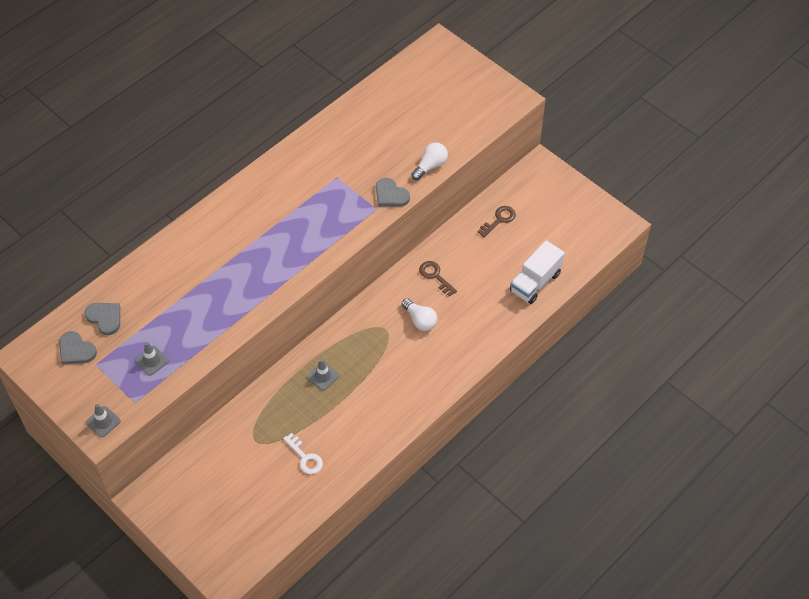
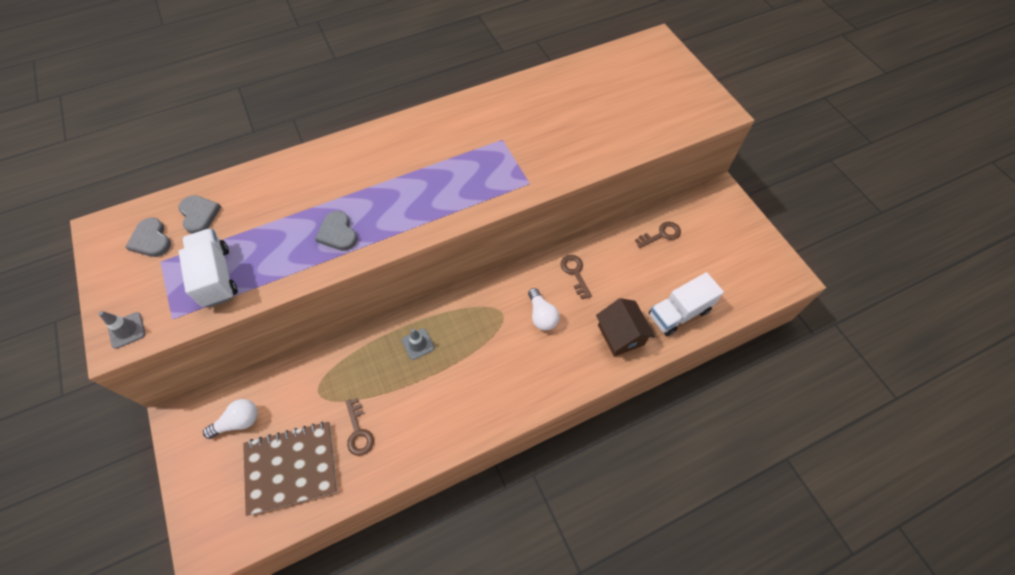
camera: 20 degrees right, 5 degrees up
(151, 361) = (216, 276): grey traffic cone -> white truck
(263, 500) = (291, 467): none -> brown notebook
(305, 457) = (358, 432): white key -> brown key
(390, 195) = (550, 173): grey heart -> grey heart (338, 233)
(430, 166) = (605, 155): white light bulb -> white light bulb (238, 422)
(493, 315) = (621, 335): none -> brown house

